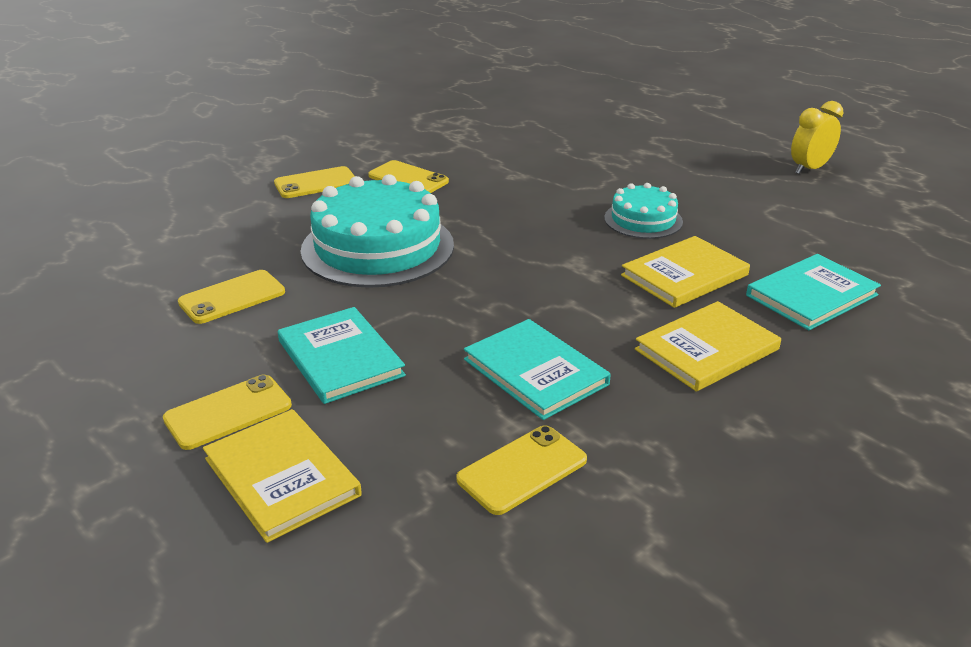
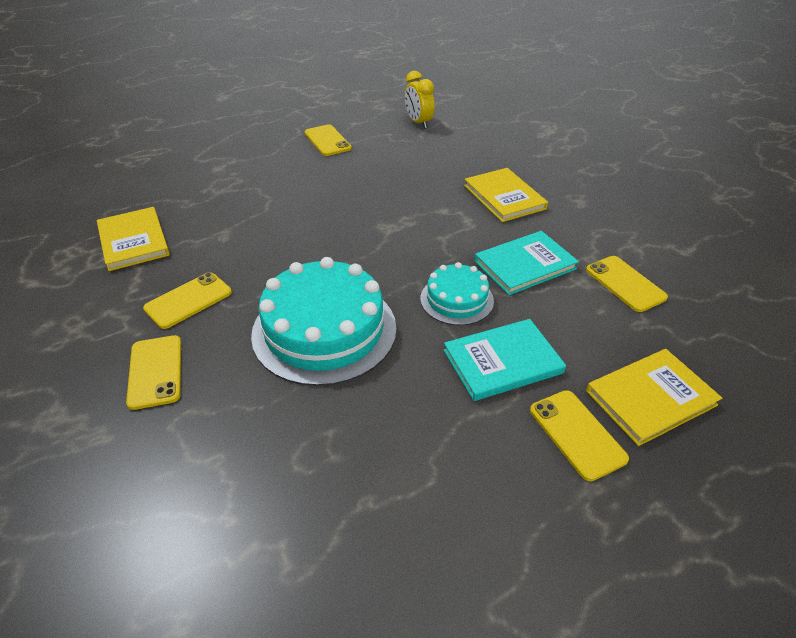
camera: 80 degrees left, 10 degrees up
(232, 297) = (390, 440): yellow phone -> yellow phone (327, 141)
(643, 220) = (334, 188): turquoise cake -> turquoise cake (456, 299)
(684, 275) = (417, 187): yellow book -> yellow book (134, 241)
(809, 169) = (291, 114): yellow clock -> yellow clock (418, 123)
(811, 295) = (451, 152): turquoise book -> none

